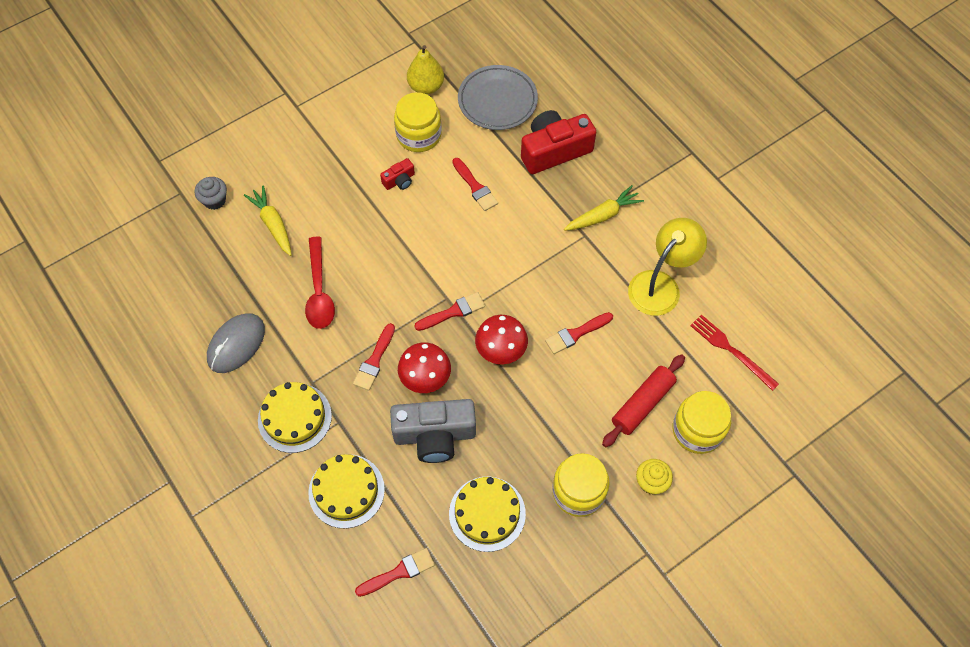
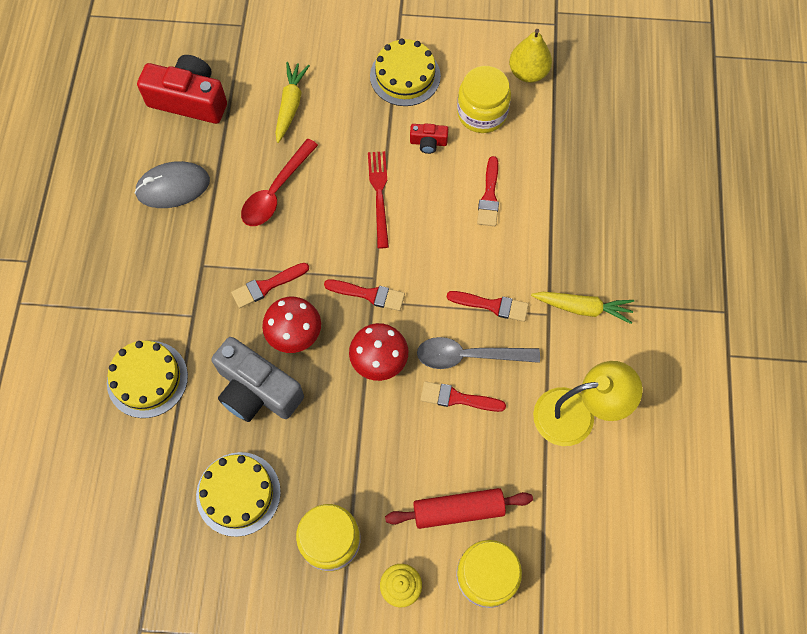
camera: 40 degrees right, 5 degrees up
(214, 200) = (263, 51): grey cupcake -> none
(294, 417) = (162, 284): yellow cake -> yellow cake (405, 76)
(399, 572) = (126, 482): red brush -> red brush (492, 305)
(497, 100) = (582, 130): grey plate -> none
(554, 150) = (592, 214): red camera -> red camera (189, 100)
(557, 301) = (468, 356): none -> grey spoon
(731, 350) = (587, 529): red fork -> red fork (379, 195)

